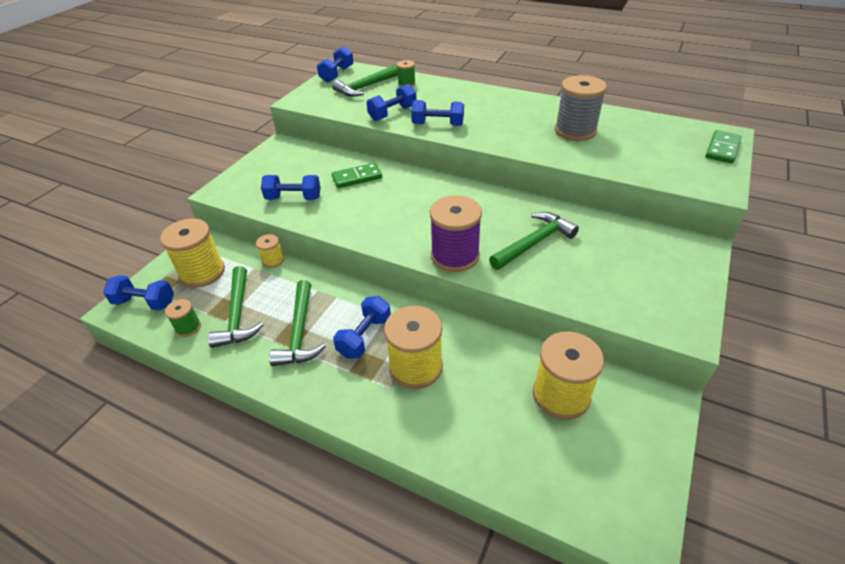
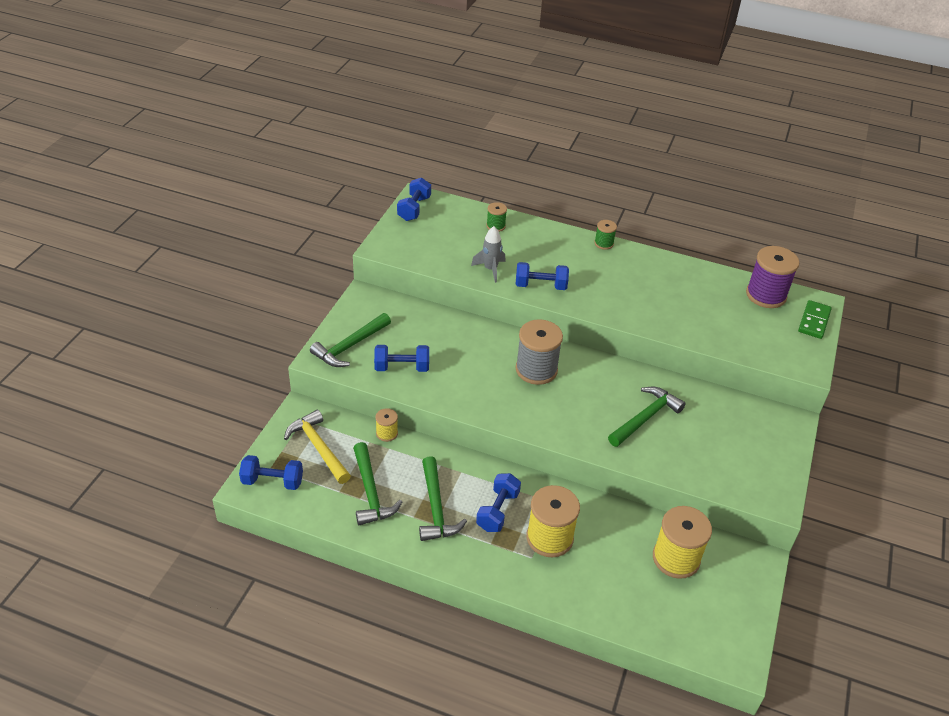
camera: 10 degrees left, 0 degrees up
(188, 327) = (327, 506): green spool -> green spool (603, 243)
(202, 272) = (318, 448): yellow spool -> yellow hammer
(357, 178) = (460, 342): green domino -> none
(367, 87) = (453, 229): green hammer -> green hammer (350, 346)
(392, 113) = (490, 269): blue dumbbell -> grey rocket
(455, 256) = (575, 432): purple spool -> purple spool (766, 295)
(575, 131) = (678, 296): grey spool -> grey spool (536, 370)

